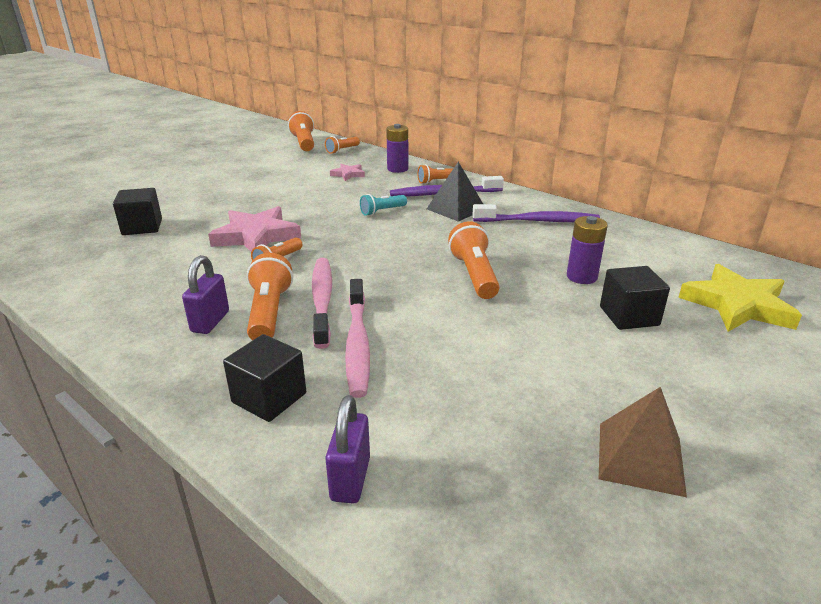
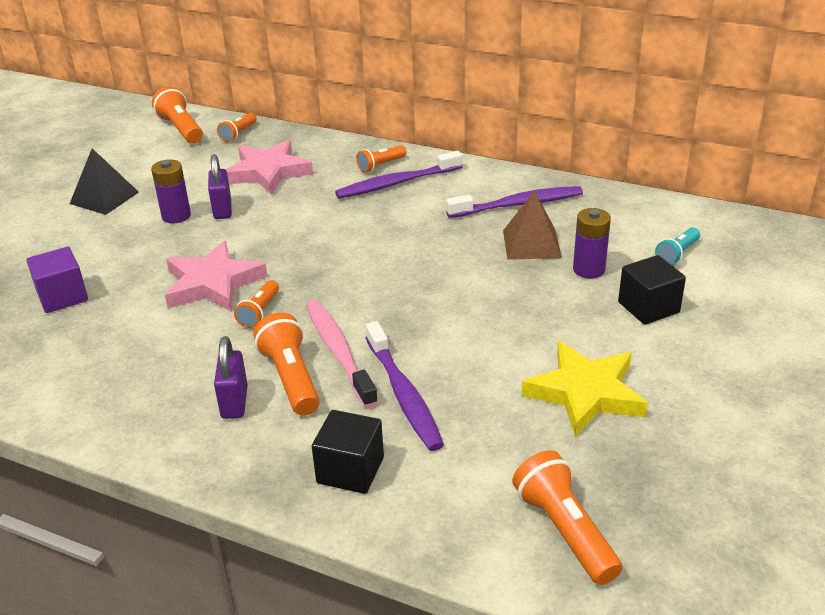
camera: 15 degrees left, 5 degrees up
(142, 227) = (62, 297): black cube -> purple cube
(348, 174) = (268, 172): pink star -> pink star, size x1.99
(350, 479) = (470, 527): purple padlock -> purple padlock (222, 210)
(357, 344) = (403, 394): pink toothbrush -> purple toothbrush
(382, 211) = (339, 221): turquoise flashlight -> turquoise flashlight (677, 254)
(397, 169) = (324, 154): purple battery -> purple battery (176, 216)
(456, 209) = (421, 203): black pyramid -> black pyramid (104, 197)
(474, 275) = (481, 288): orange flashlight -> orange flashlight (564, 530)
(640, 458) = (701, 448): brown pyramid -> brown pyramid (531, 243)
(737, 305) = (742, 274): yellow star -> yellow star (585, 393)

